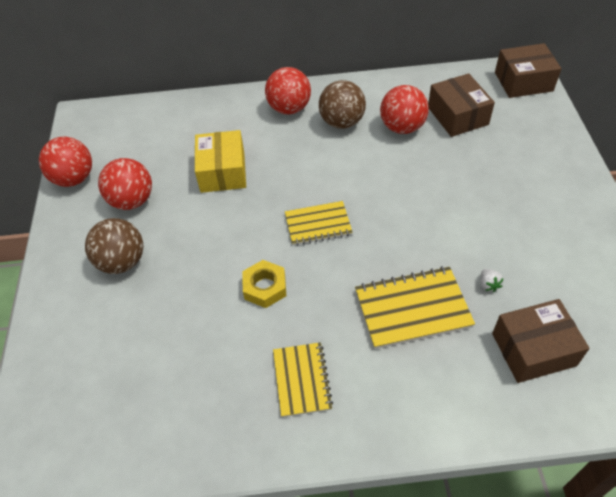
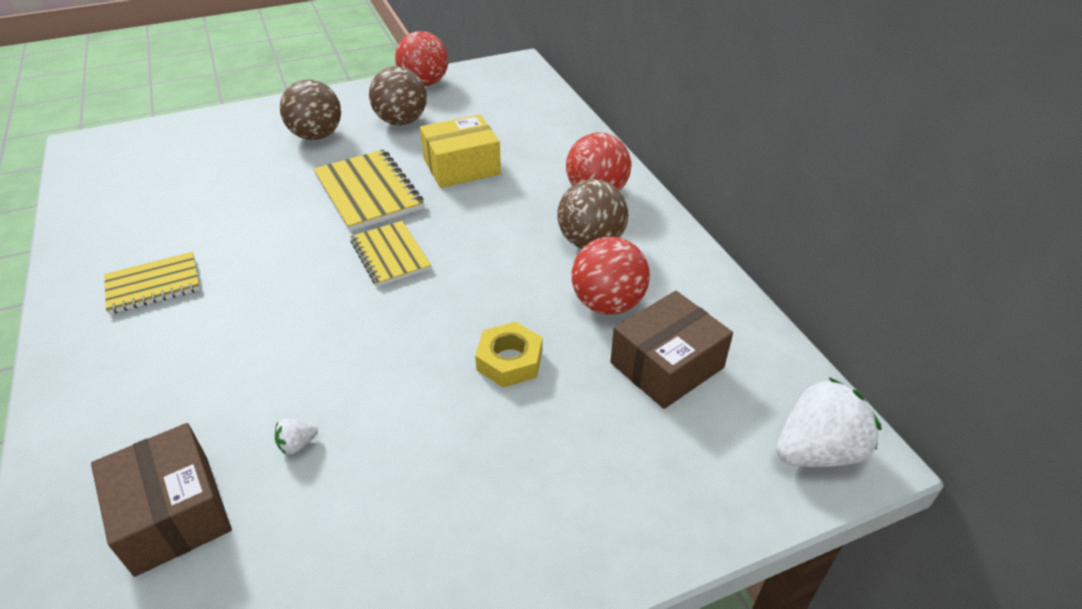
camera: 70 degrees right, 10 degrees down
(132, 201) = (401, 121): red ball -> brown ball
(265, 287) = (286, 233): yellow nut -> yellow nut (509, 361)
(412, 309) = (253, 364): yellow notebook -> yellow notebook (368, 192)
(523, 81) = (817, 451): brown box -> white strawberry

